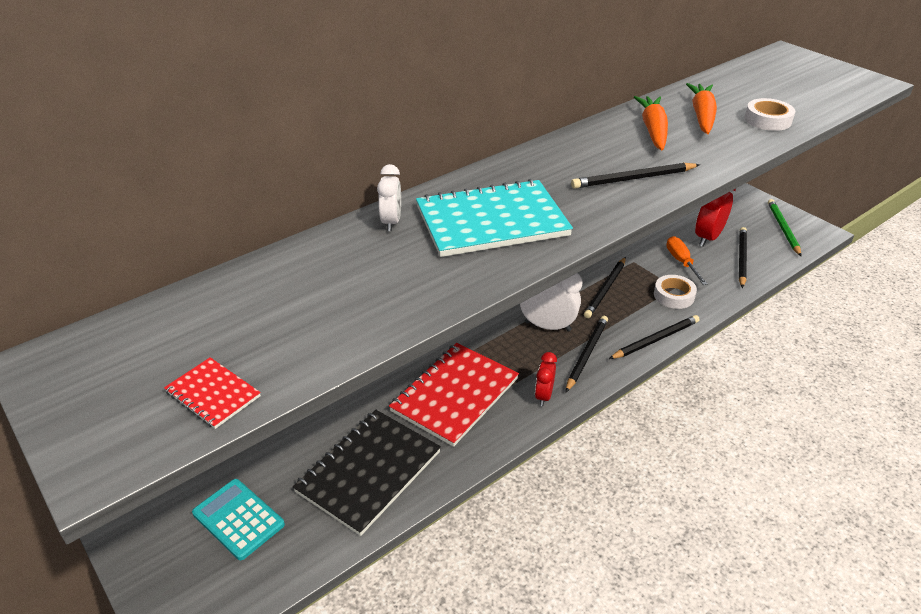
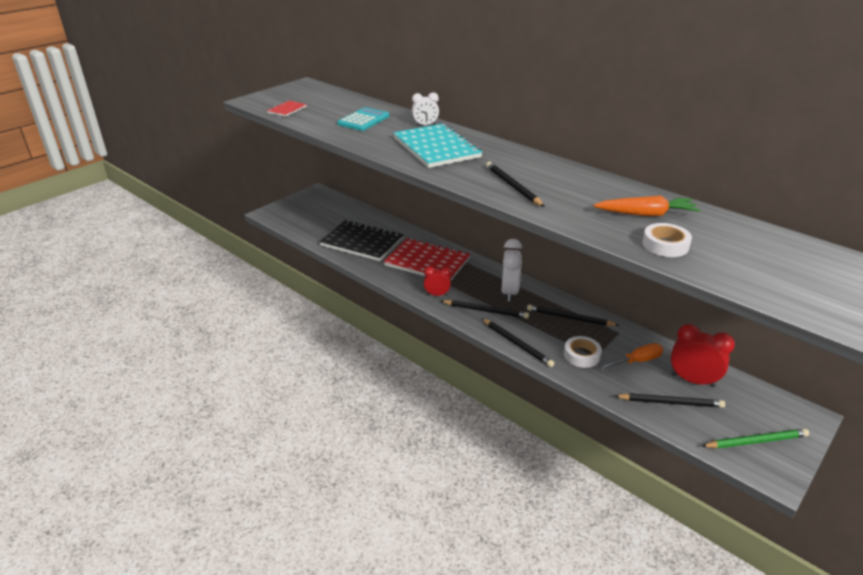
camera: 80 degrees right, 5 degrees down
(238, 519) = (328, 214): turquoise calculator -> turquoise calculator (363, 120)
(653, 130) = (600, 193): orange carrot -> none

